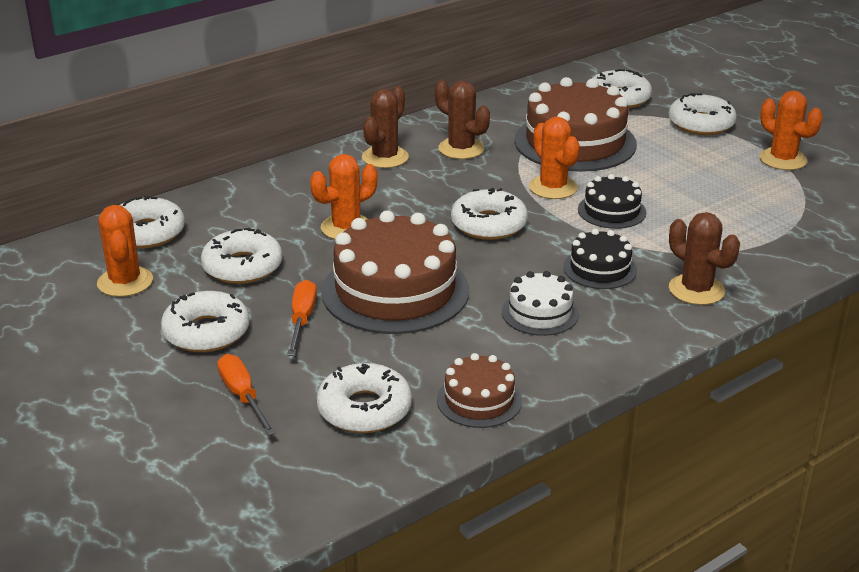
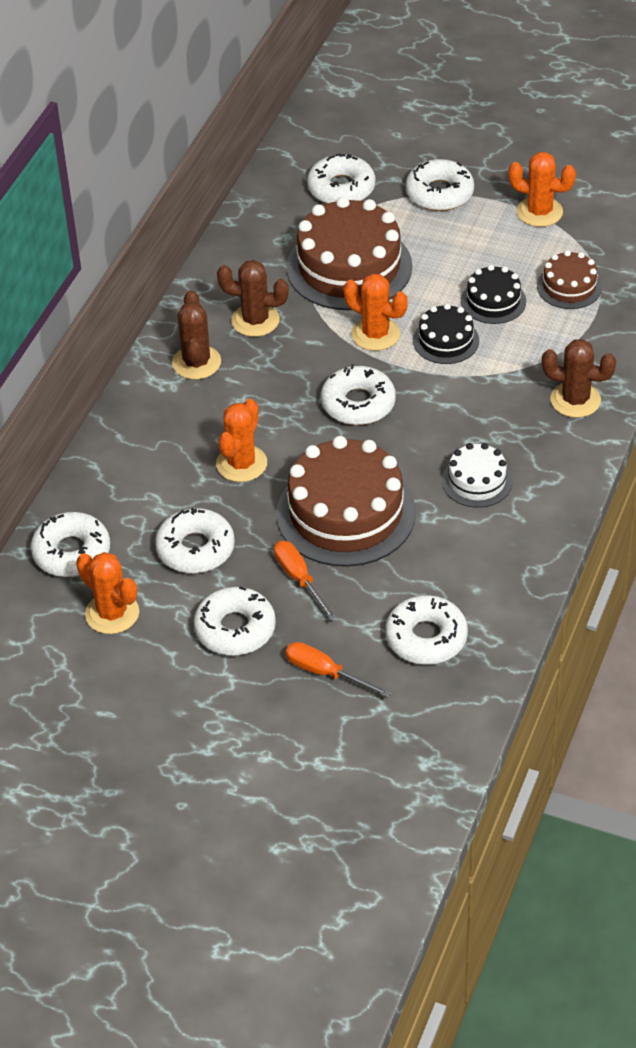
camera: 30 degrees left, 15 degrees up
(479, 400) = (501, 587): brown cake -> brown cake (569, 286)
(600, 268) = (486, 412): black cake -> black cake (493, 301)

